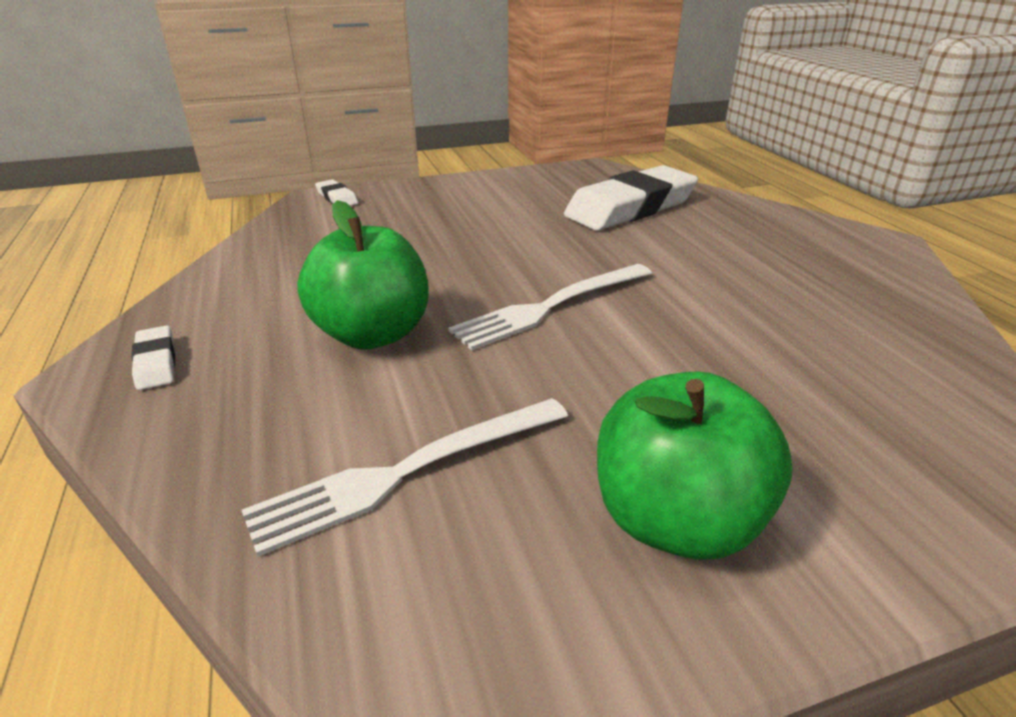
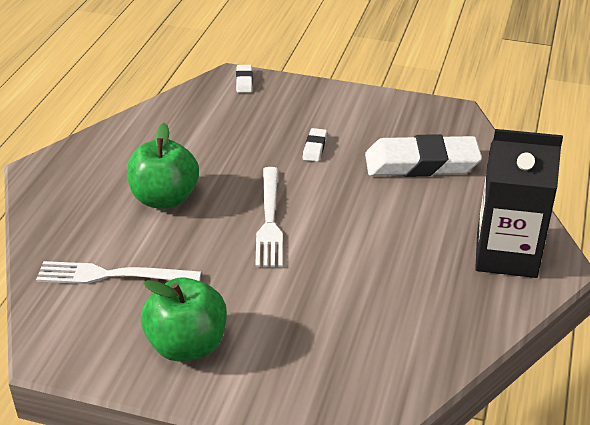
camera: 35 degrees right, 5 degrees up
(156, 362) = (63, 174): white eraser -> white eraser (314, 148)
(551, 306) = (269, 220): white fork -> white fork turned 90 degrees counterclockwise
(831, 248) = (506, 255): none -> black carton

